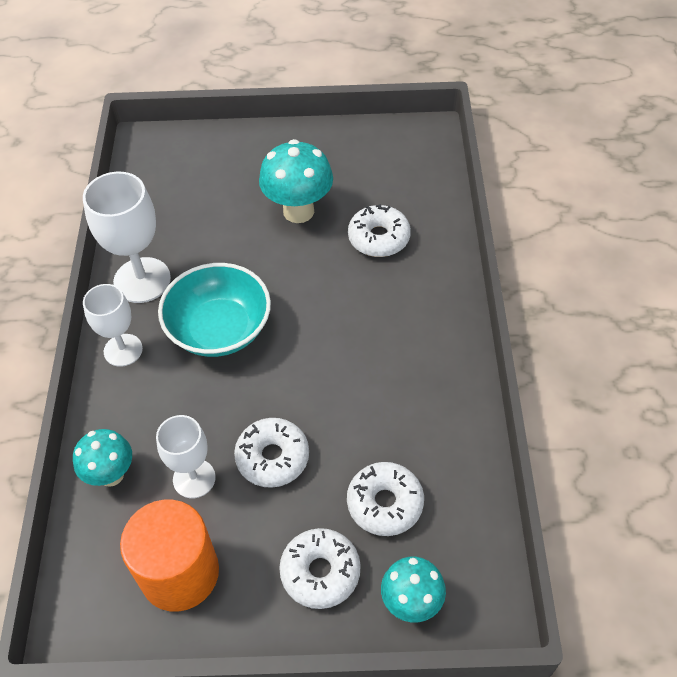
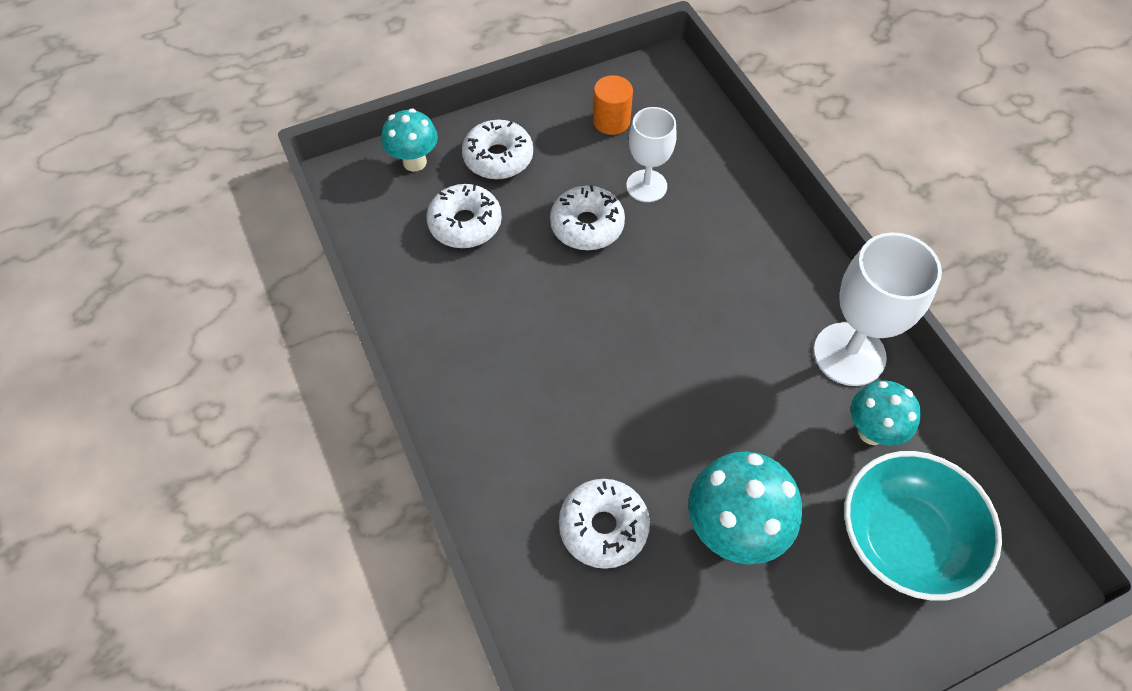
camera: 155 degrees right, 5 degrees up
(111, 475) = (720, 165): turquoise mushroom -> turquoise mushroom (871, 432)
(123, 350) = (802, 270): white goblet -> none
(179, 573) = (611, 121): orange cylinder -> orange cylinder, size x0.55
(219, 329) = (721, 329): turquoise bowl -> turquoise bowl (904, 539)

